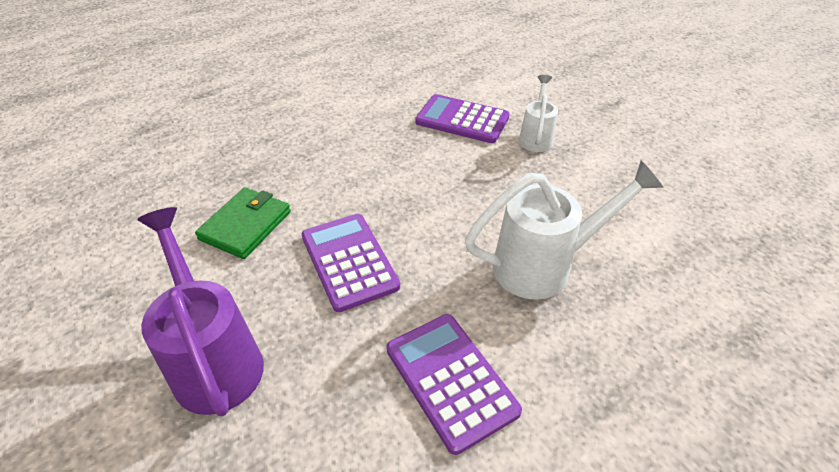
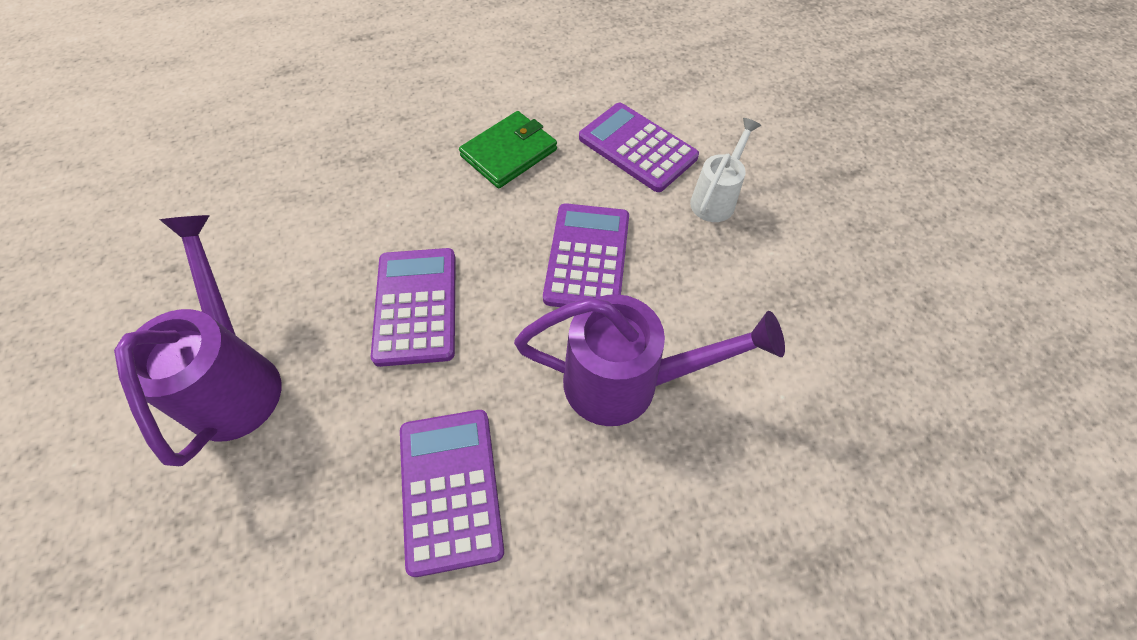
camera: 20 degrees right, 15 degrees up
(245, 225) = (332, 226): green wallet -> green wallet (509, 153)
(466, 195) = (587, 257): none -> purple calculator
(544, 266) = (627, 383): white watering can -> purple watering can

